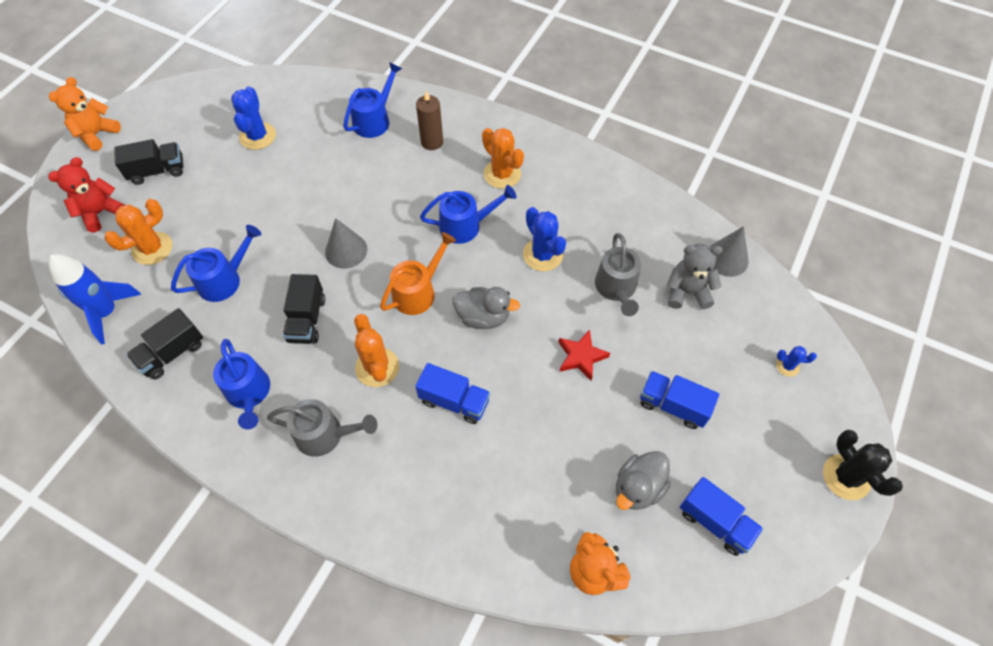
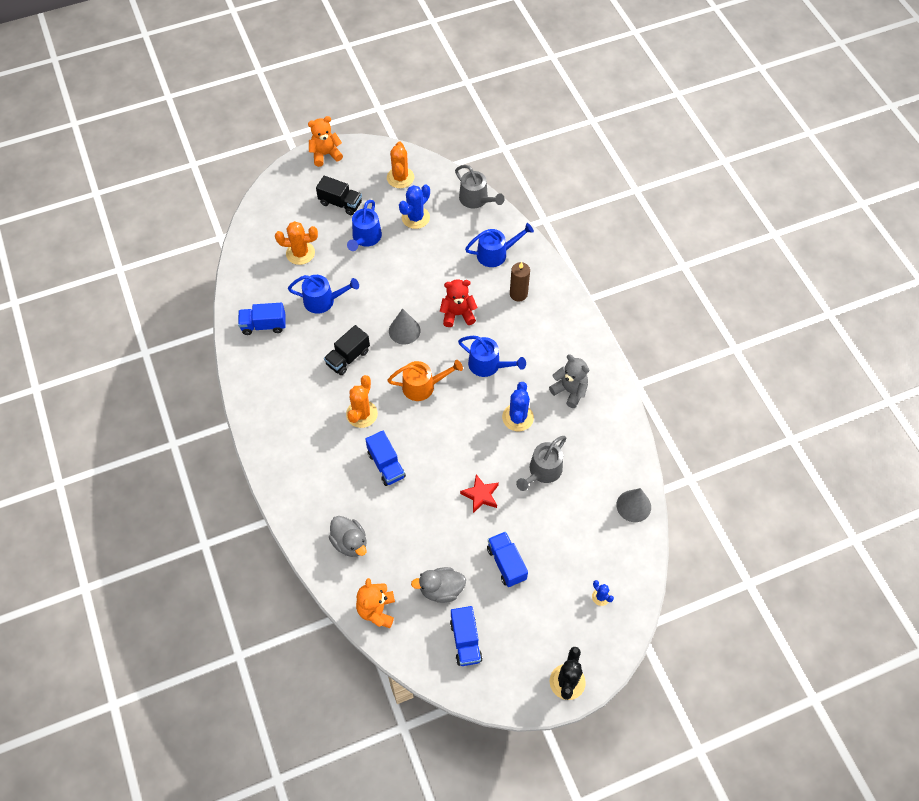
camera: 40 degrees right, 0 degrees up
(100, 212) = (290, 210): red teddy bear -> red teddy bear (458, 314)
(107, 312) = (249, 276): blue rocket -> none
(172, 353) = (264, 325): black truck -> blue truck
(249, 393) = (284, 378): blue watering can -> blue watering can (365, 238)
(325, 434) = (304, 431): grey watering can -> grey watering can (476, 200)
(483, 317) = (446, 429): grey duck -> grey duck (350, 542)
(502, 174) = (542, 347): orange cactus -> orange cactus (400, 178)
(687, 292) = (585, 507): grey teddy bear -> grey teddy bear (570, 391)

